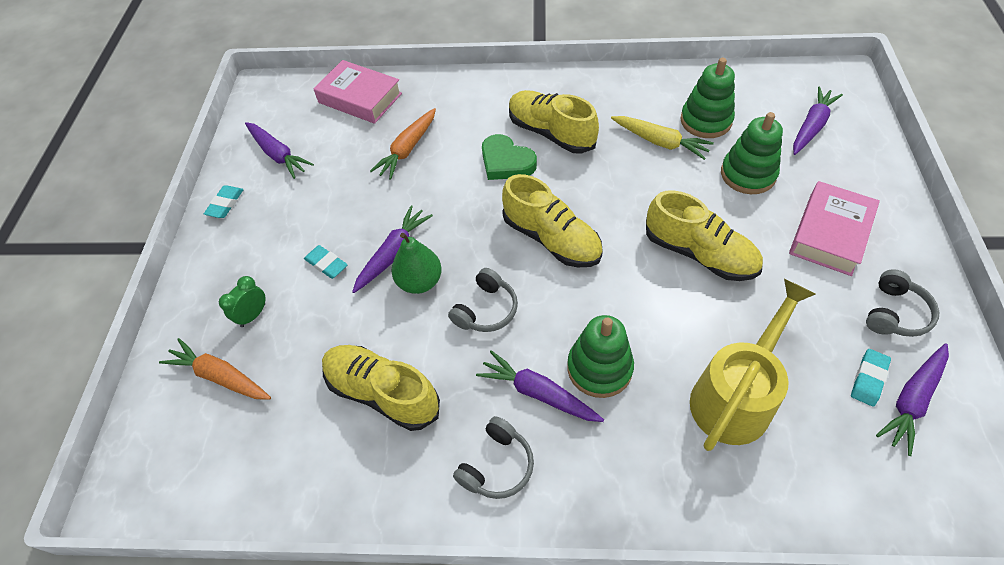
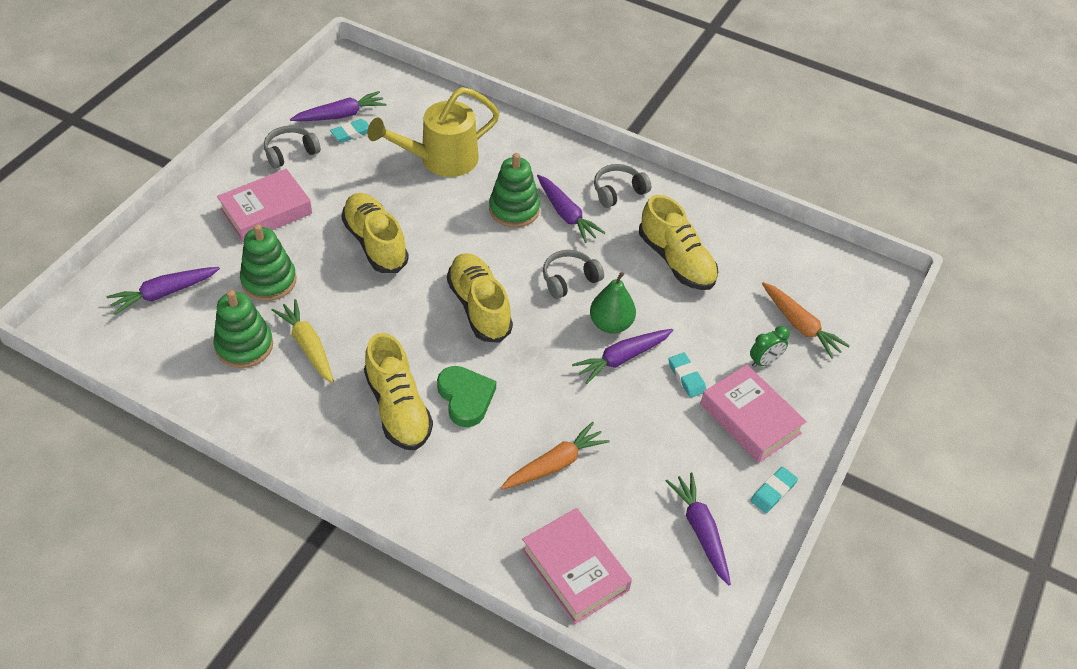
camera: 160 degrees left, 5 degrees down
(256, 253) = (750, 419): none -> pink book

